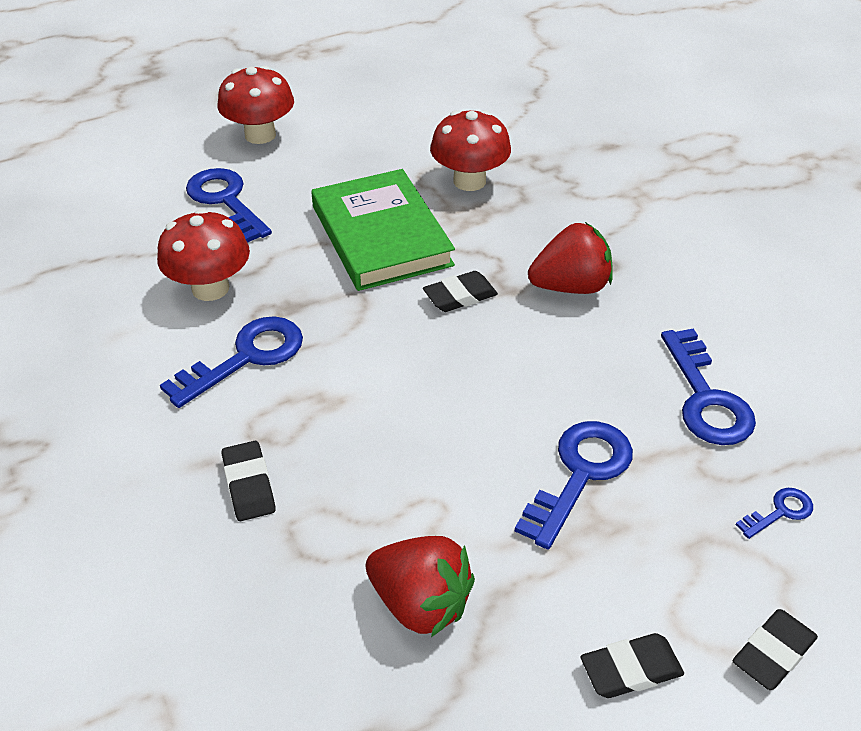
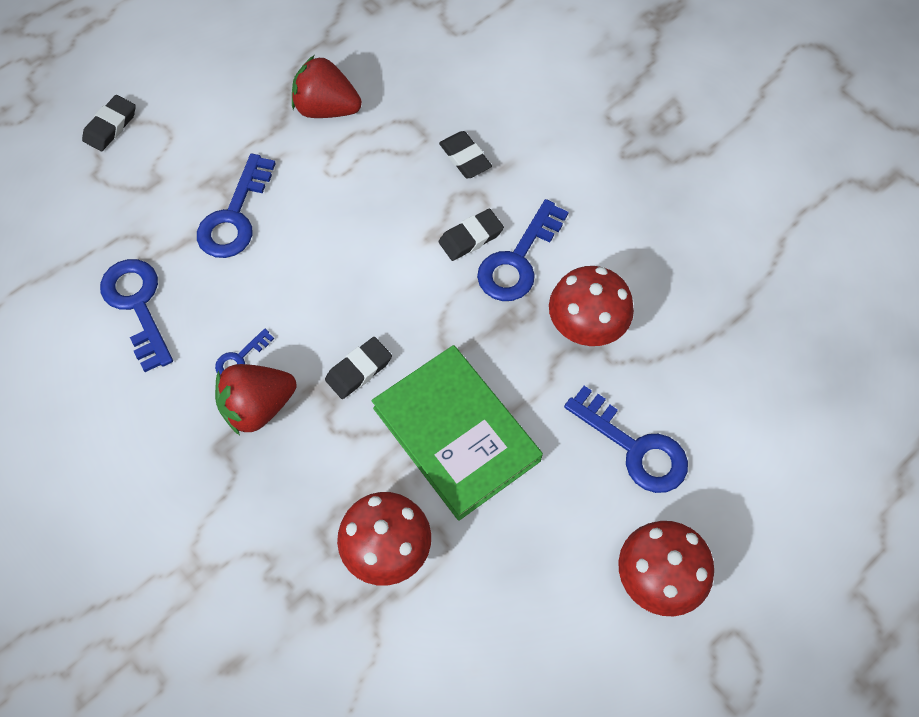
camera: 165 degrees right, 20 degrees up
(631, 669) = (196, 100): black eraser -> black eraser (471, 237)
(780, 512) = (92, 218): blue key -> blue key (240, 358)

